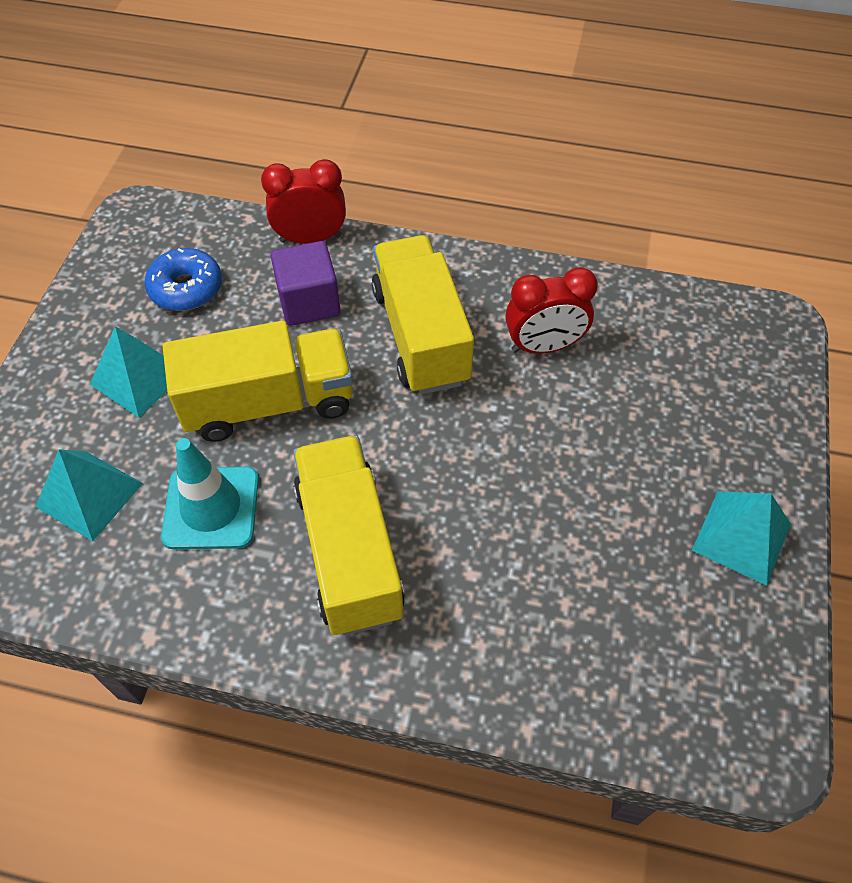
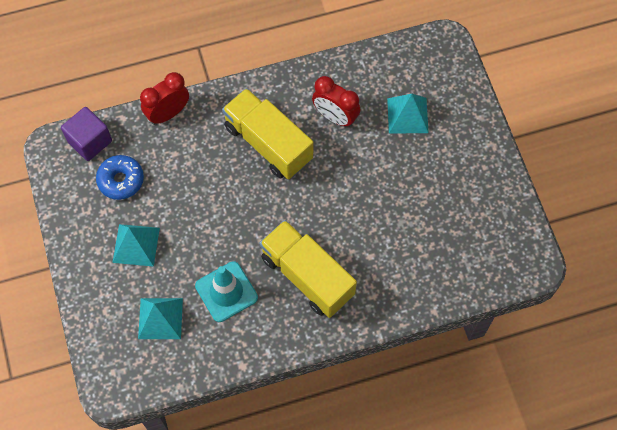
camera: 30 degrees left, 10 degrees up
(268, 403) = (215, 223): yellow truck -> none
(309, 302) = (195, 154): purple cube -> purple cube (89, 141)
(544, 346) = (335, 117): red clock -> red clock turned 75 degrees clockwise
(741, 536) = (480, 172): turquoise pyramid -> turquoise pyramid (407, 115)

